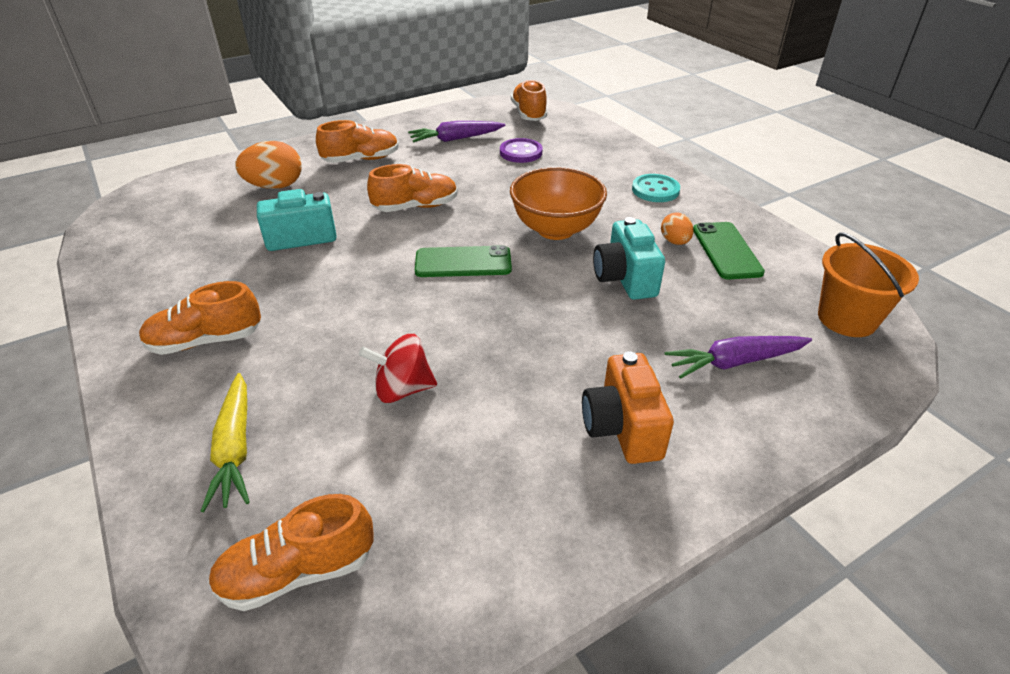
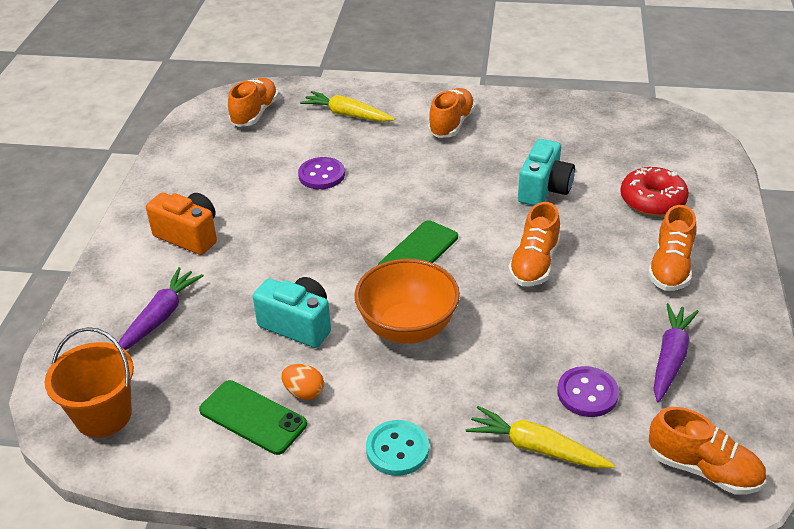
camera: 130 degrees right, 0 degrees up
(275, 186) = (652, 201): orange egg -> red donut
(402, 389) = (321, 175): red spinning top -> purple button
(584, 153) = (536, 448): none -> yellow carrot

